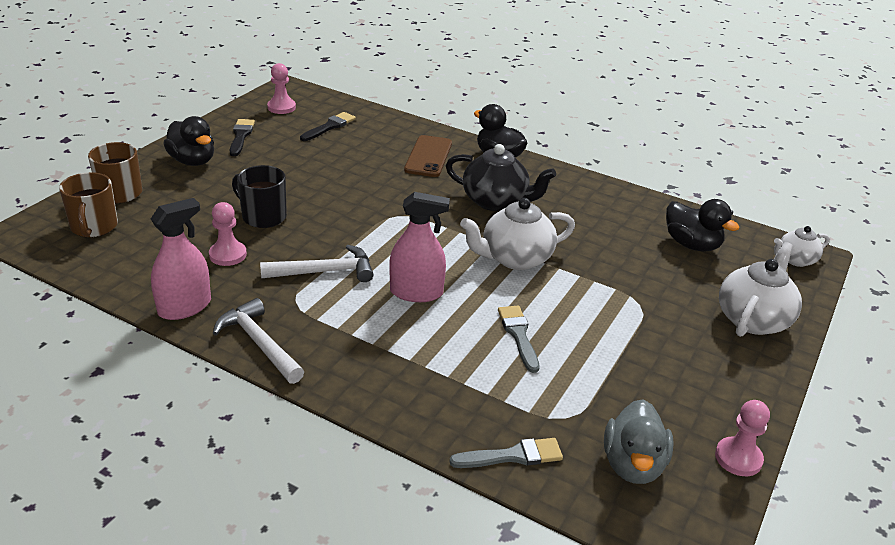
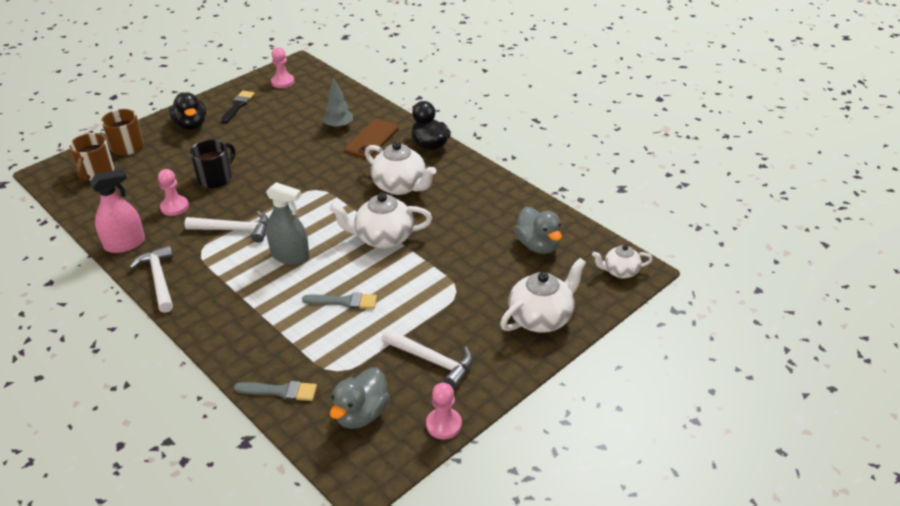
camera: 20 degrees right, 5 degrees up
(263, 216) = (216, 178): black mug -> black mug turned 75 degrees clockwise
(329, 127) = (310, 103): black brush -> none
(380, 147) = (339, 126): none -> grey tree
(416, 292) = (290, 256): pink spray bottle -> grey spray bottle
(496, 201) = (400, 186): black teapot -> white teapot
(518, 335) = (344, 302): grey brush -> grey brush turned 90 degrees clockwise
(670, 386) = (432, 360): none -> white hammer
(691, 244) = (538, 245): black duck -> grey duck

